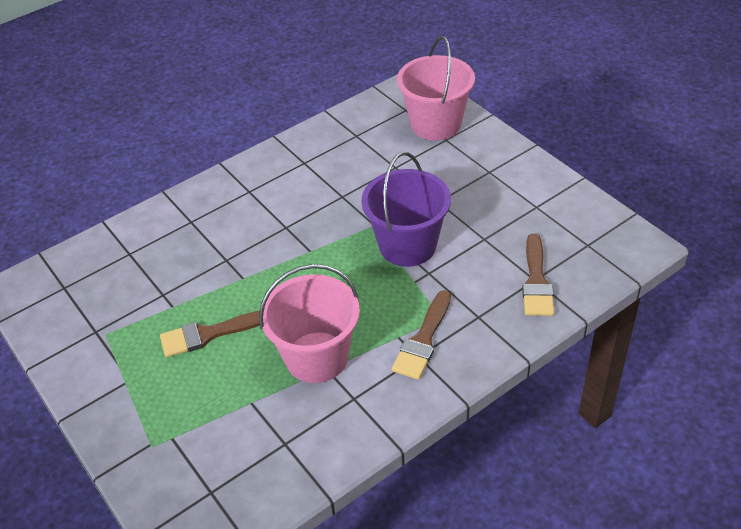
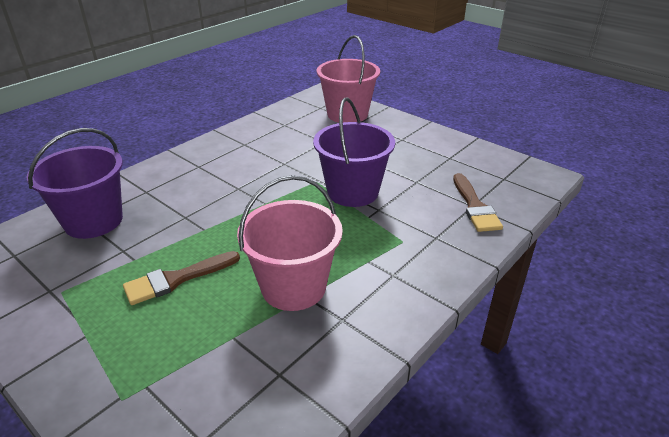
camera: 15 degrees left, 10 degrees down
(137, 255) = (93, 221): none -> purple bucket
(423, 340) = (393, 261): brown brush -> none

